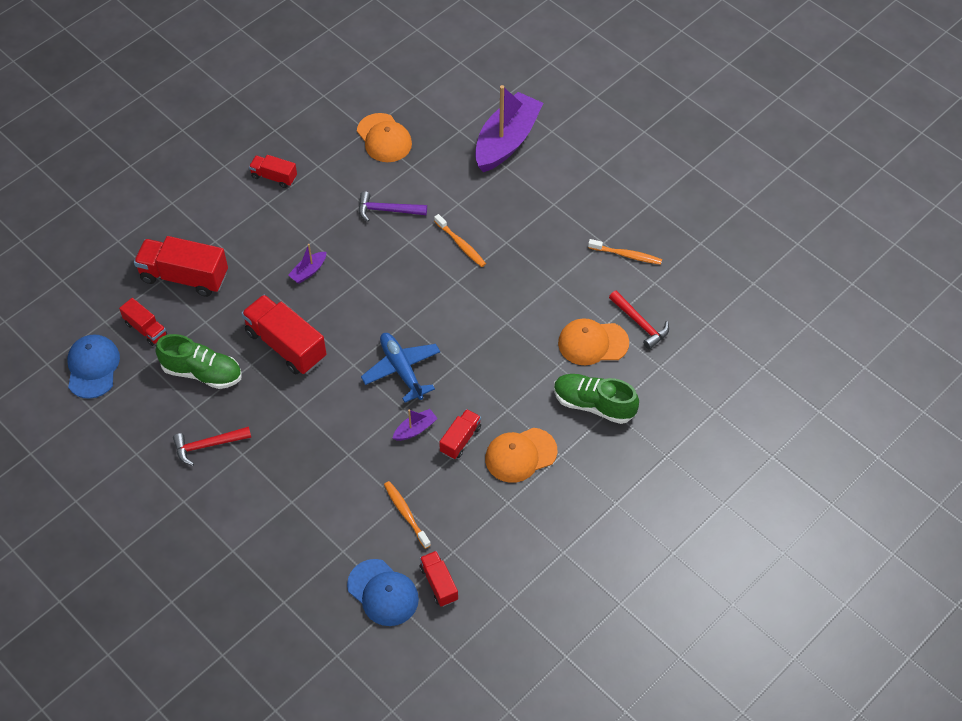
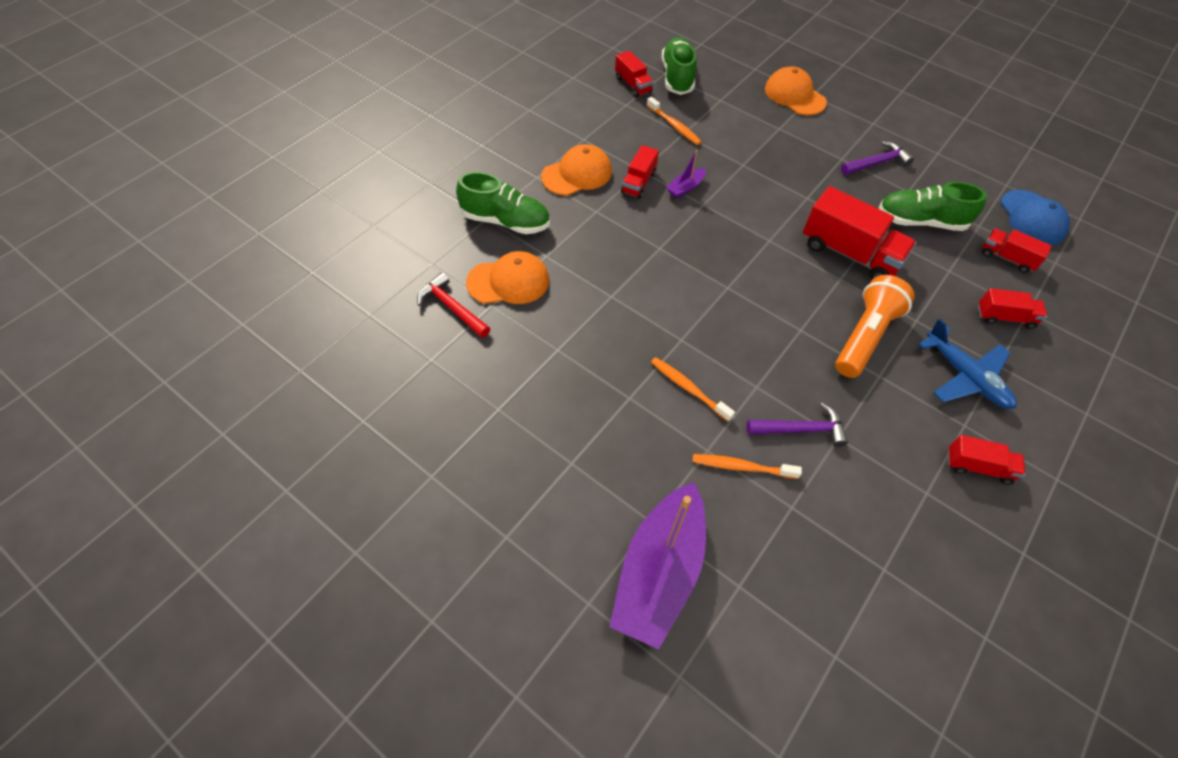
camera: 170 degrees right, 0 degrees up
(184, 277) = (1005, 317): red truck -> red truck, size x0.55
(208, 445) = (877, 163): red hammer -> purple hammer
(308, 271) = (865, 336): purple boat -> orange flashlight
(383, 593) = (677, 77): blue cap -> green shoe
(384, 138) = (851, 556): orange cap -> orange cap (794, 95)
(401, 370) = (716, 239): blue plane -> blue plane (965, 377)
(626, 255) = (466, 394): orange toothbrush -> orange toothbrush (741, 467)

